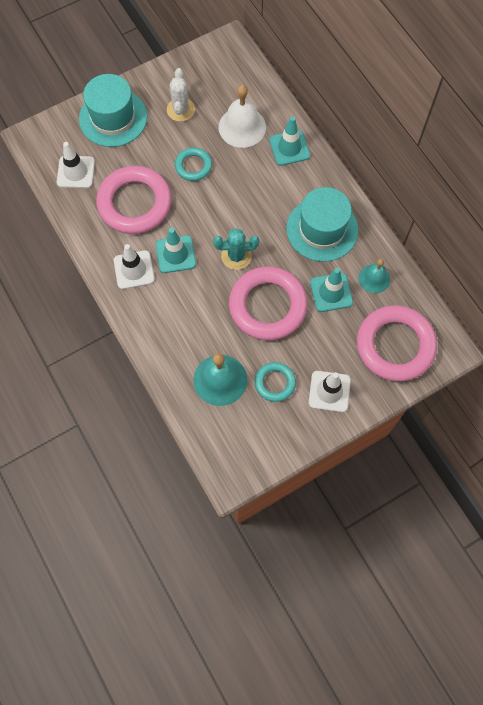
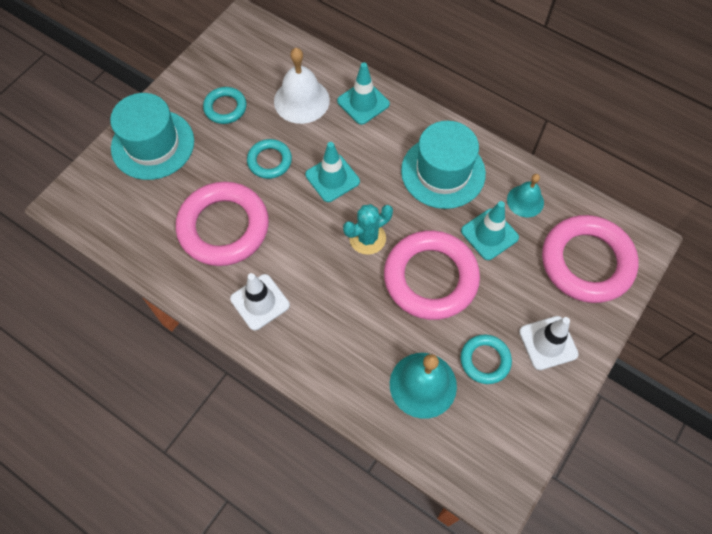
camera: 25 degrees left, 5 degrees down
(76, 172) = (137, 220): white traffic cone -> none
(175, 254) = (299, 264): turquoise traffic cone -> turquoise traffic cone (332, 178)
(180, 110) = (225, 108): white cactus -> turquoise ring

